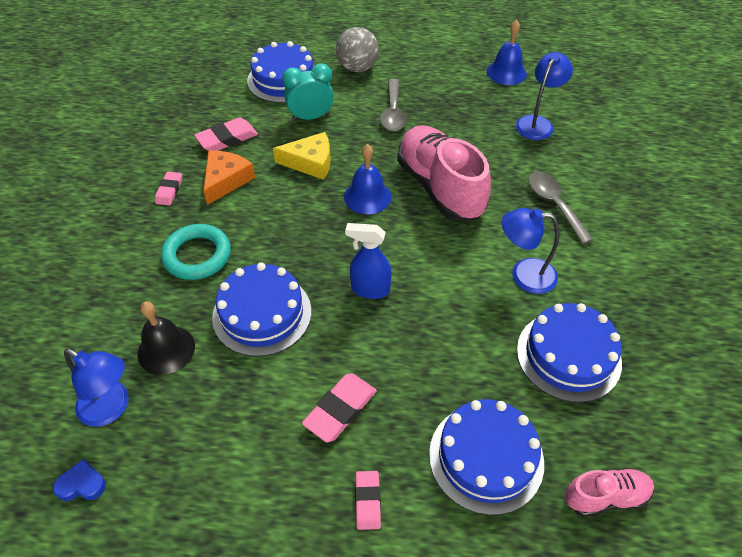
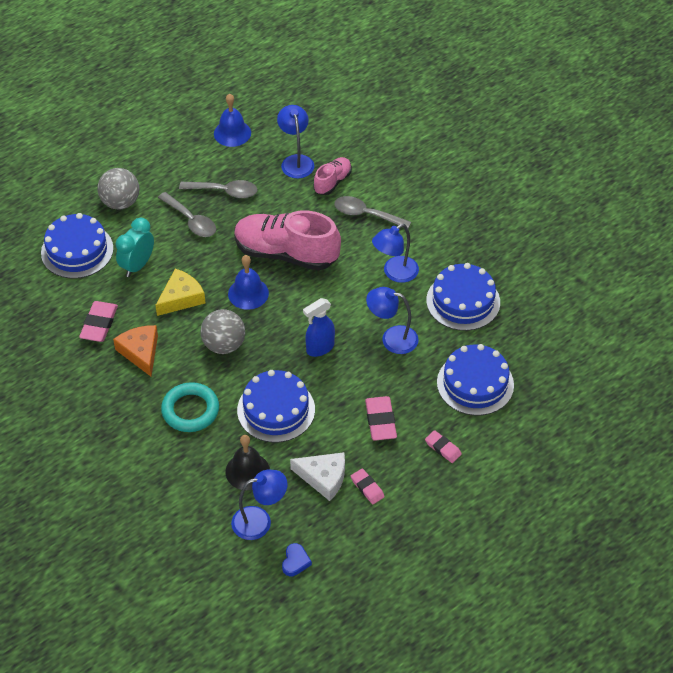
camera: 45 degrees left, 0 degrees up
(82, 484) = (295, 562): blue heart -> blue heart turned 150 degrees clockwise
(169, 190) = (111, 388): pink eraser -> pink eraser (367, 488)
(217, 419) = (323, 478): none -> white cheese
(294, 223) = (224, 345): none -> grey ball
(447, 108) = (224, 191): none -> grey spoon
(449, 334) = (392, 338): none -> blue lamp
(605, 497) = (544, 356): pink shoe -> pink shoe (332, 182)

